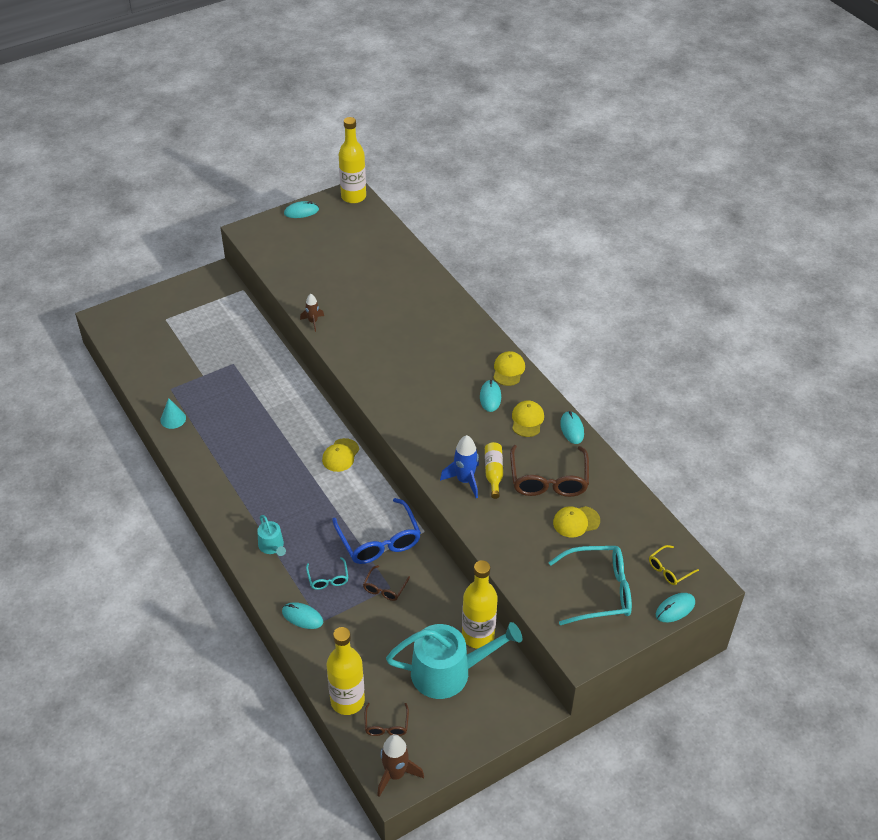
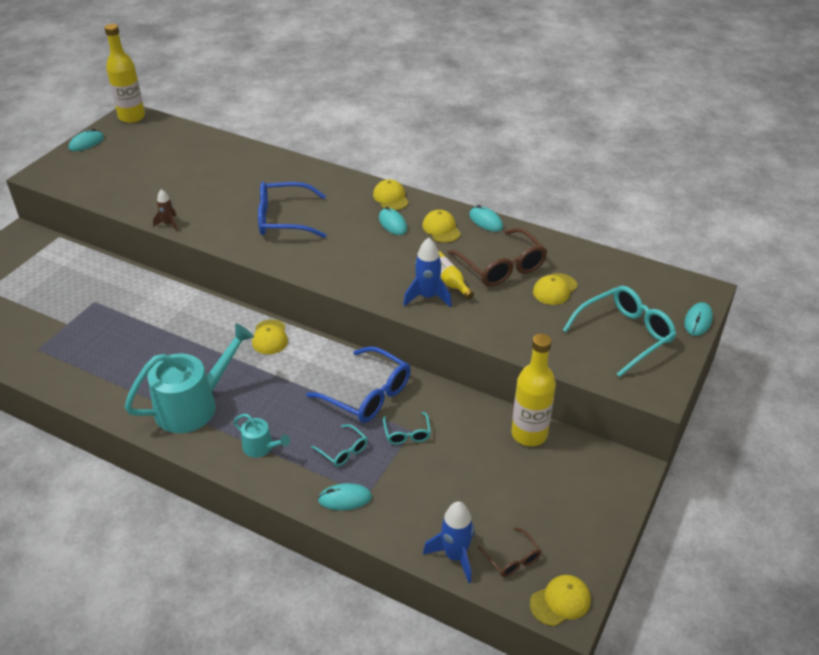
camera: 30 degrees left, 5 degrees down
(173, 419) = (60, 375): turquoise cone -> none
(347, 701) = (455, 556): yellow bottle -> blue rocket
(384, 588) = (407, 434): brown glasses -> turquoise glasses
(395, 774) = (560, 601): brown rocket -> yellow cap
(404, 355) = (283, 219): none -> blue glasses
(448, 672) = (529, 479): turquoise watering can -> turquoise watering can (193, 405)
(669, 570) = (664, 293): yellow glasses -> none

